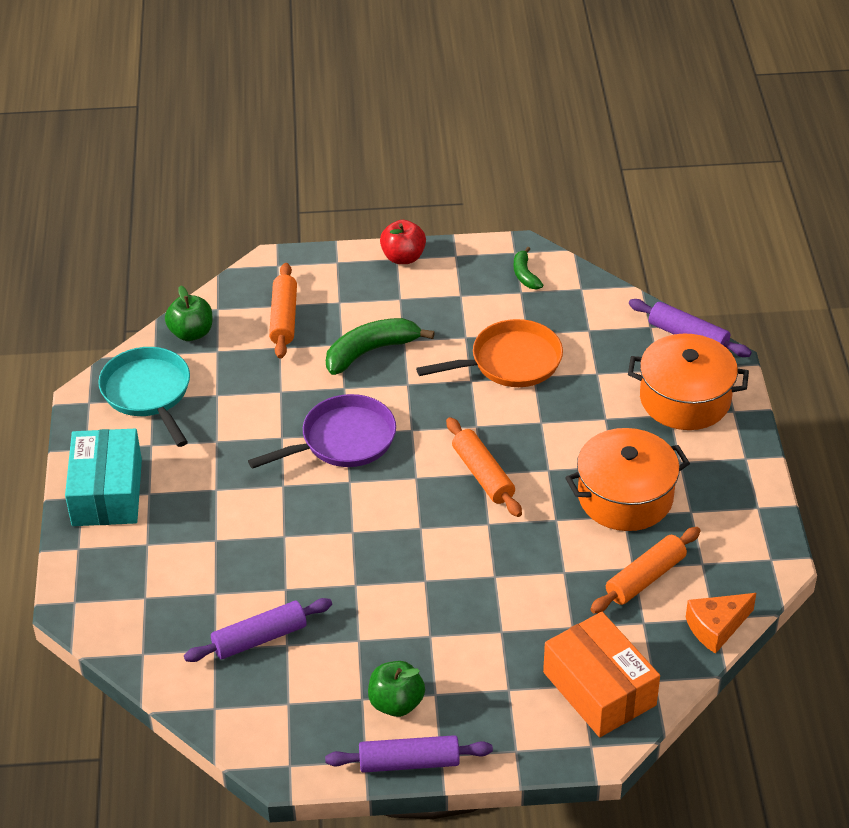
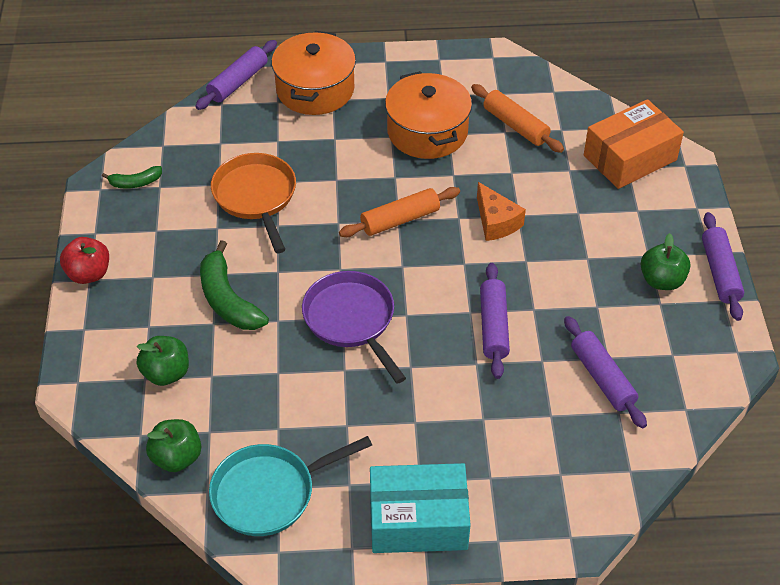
camera: 90 degrees left, 5 degrees up
(283, 318) = (166, 373): orange rolling pin -> green apple
(332, 550) = (493, 326): none -> purple rolling pin
(716, 627) = (563, 91): orange cheese -> orange cheese (496, 222)

